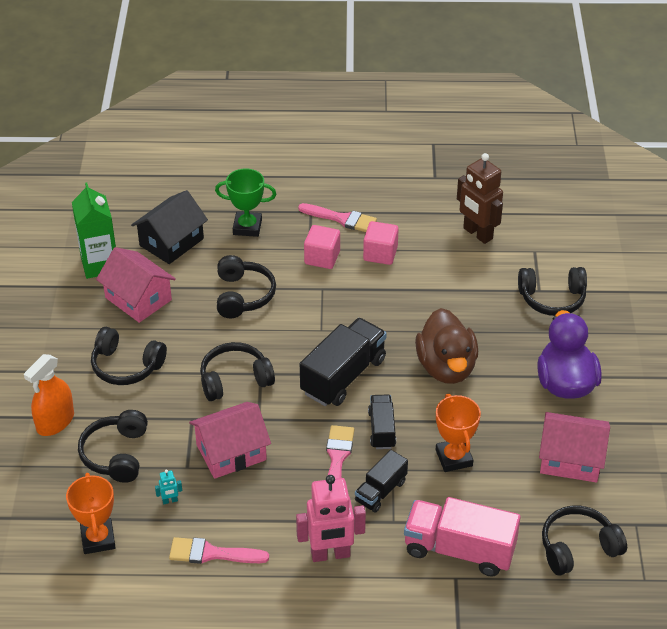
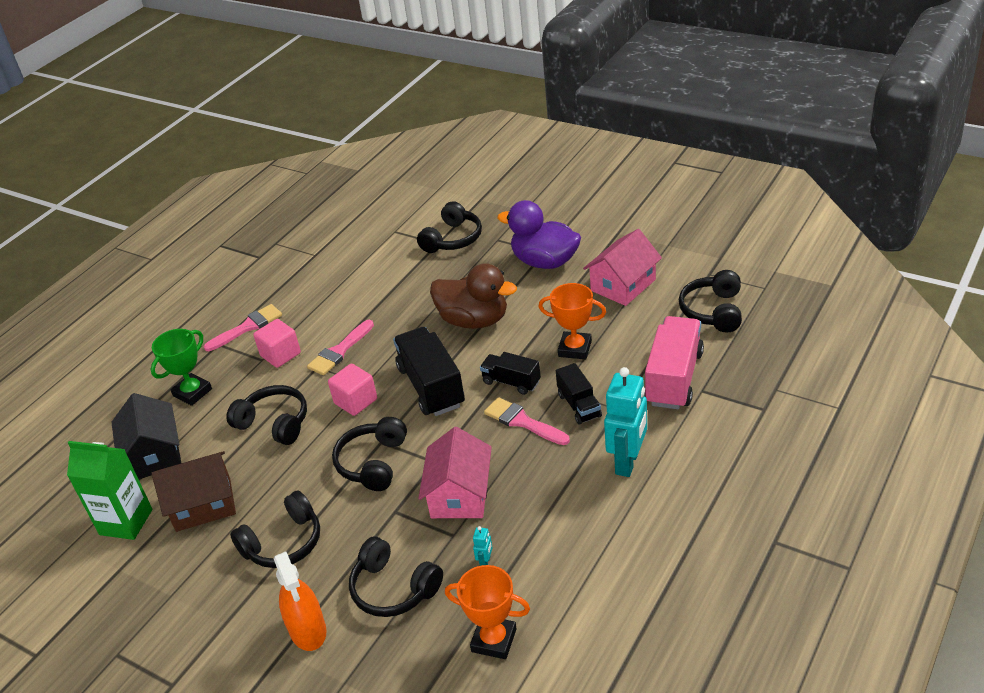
camera: 55 degrees left, 5 degrees down
(138, 299) = (203, 505): pink house -> brown house
(212, 553) = (573, 549): pink brush -> pink brush (339, 351)
(330, 554) = (628, 462): pink robot -> turquoise robot
(380, 254) = (312, 317): pink cube -> pink cube (355, 401)
(459, 550) = (674, 378): pink truck -> pink truck turned 150 degrees clockwise
(477, 234) = (346, 254): brown robot -> none

